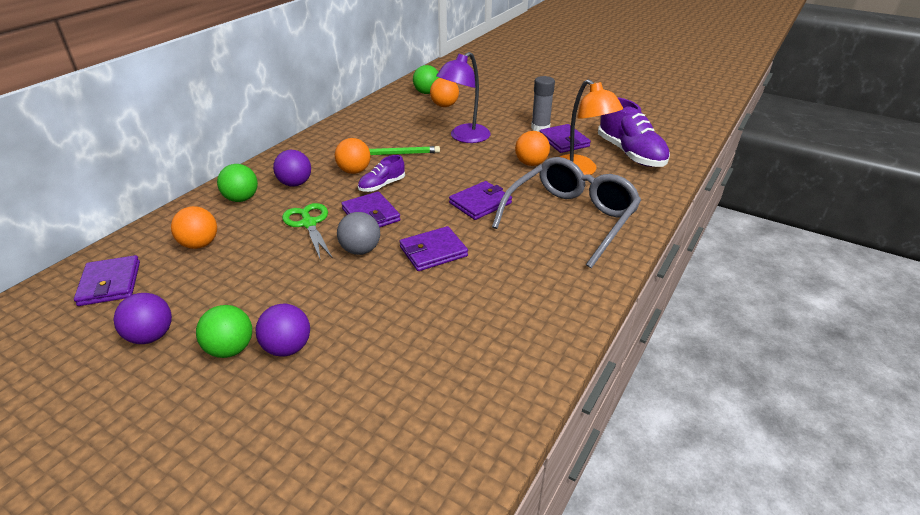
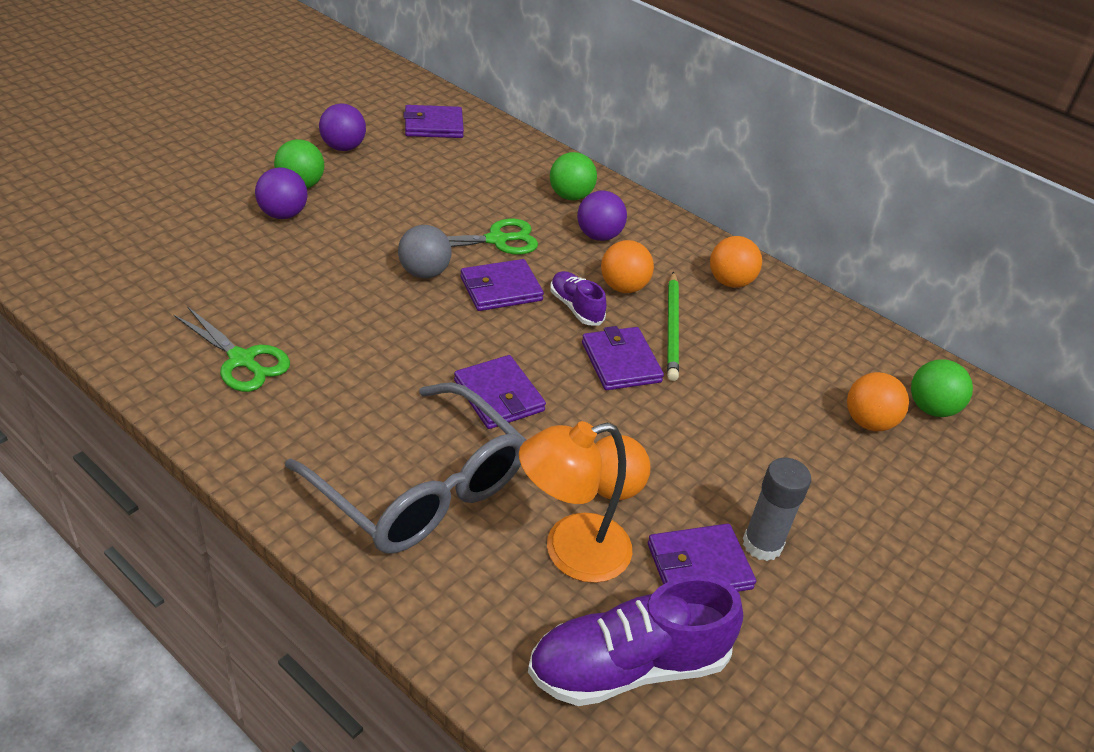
camera: 95 degrees right, 5 degrees up
(200, 244) = (481, 169): orange ball -> orange ball (730, 282)
(433, 251) = (396, 329): purple wallet -> purple wallet (621, 362)
(464, 137) = (726, 422): purple lamp -> none
(502, 317) = (242, 360): none -> green scissors

